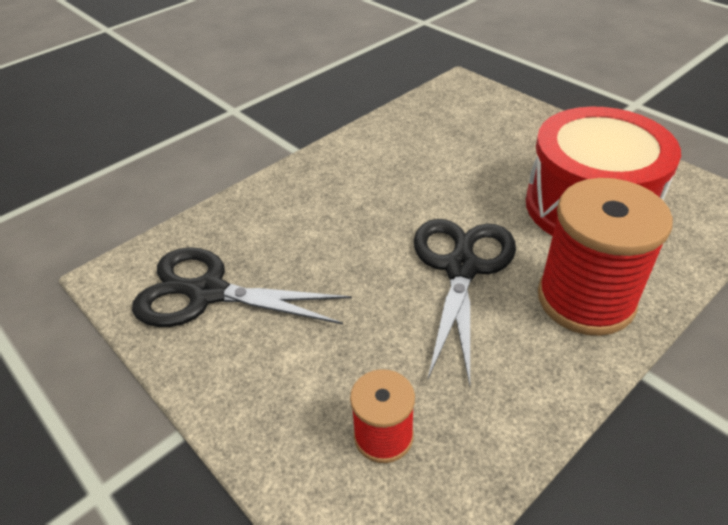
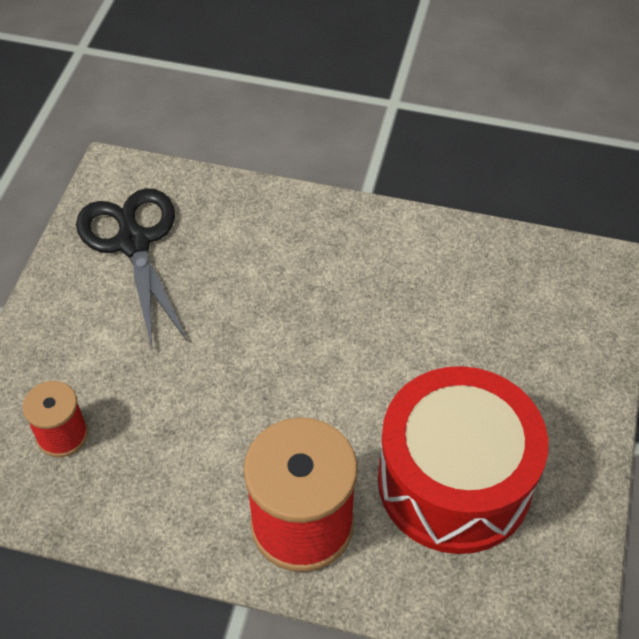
camera: 55 degrees right, 10 degrees up
(461, 267) = (281, 406): black scissors -> none

